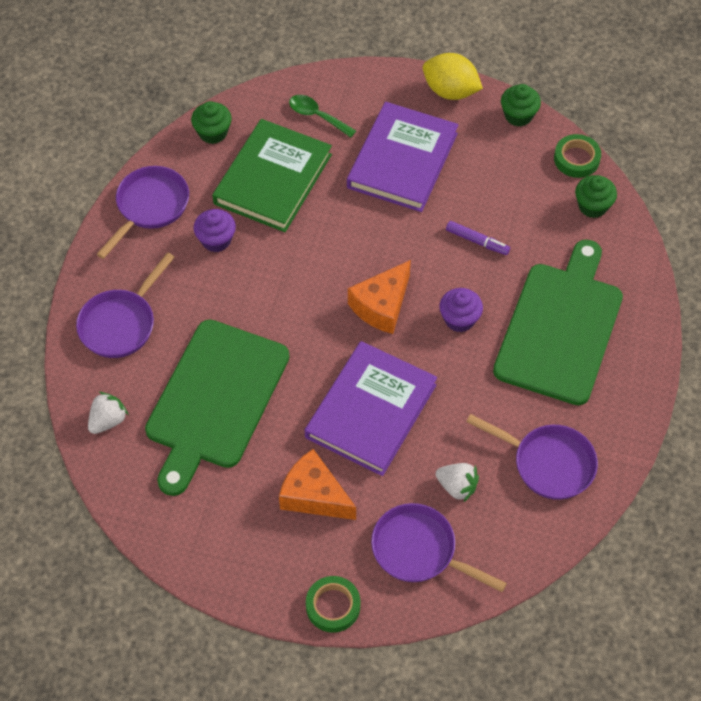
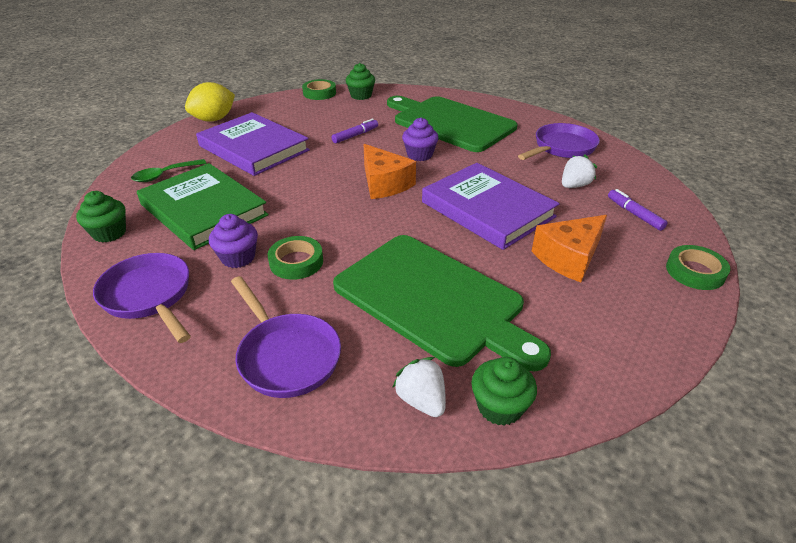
camera: 70 degrees left, 20 degrees down
(226, 284) = (296, 262): none -> green tape
(419, 550) = (634, 214): purple pan -> purple marker
(518, 115) = (264, 102): green cupcake -> green cupcake (499, 407)

